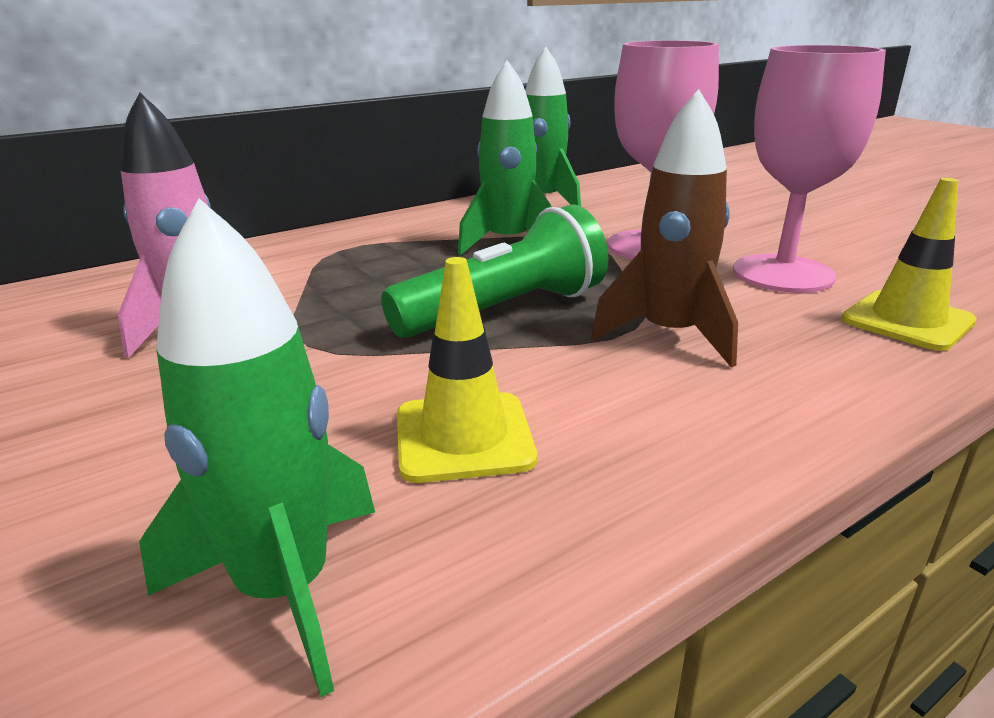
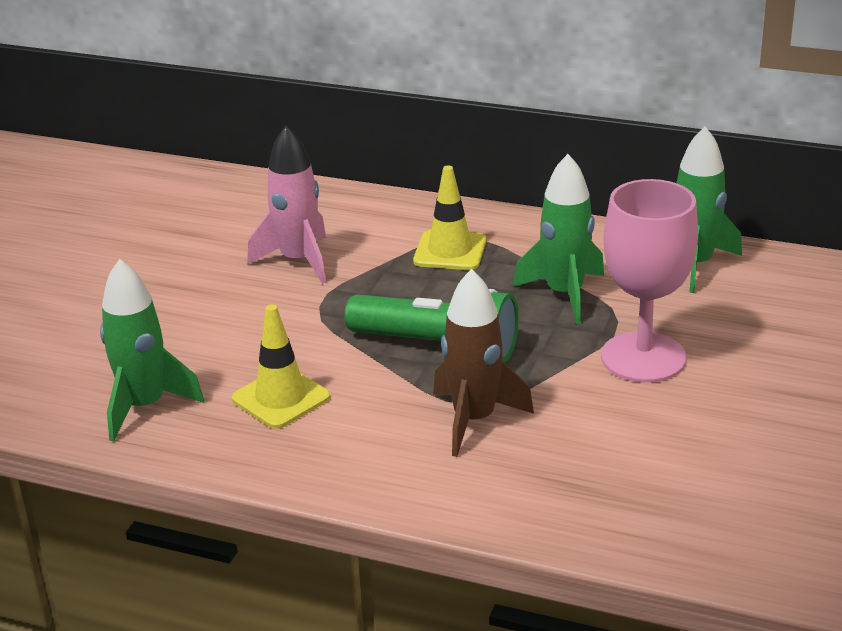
camera: 55 degrees right, 5 degrees up
(782, 274) = (657, 436): pink goblet -> none
(907, 321) = (619, 511): yellow traffic cone -> yellow traffic cone (450, 251)

